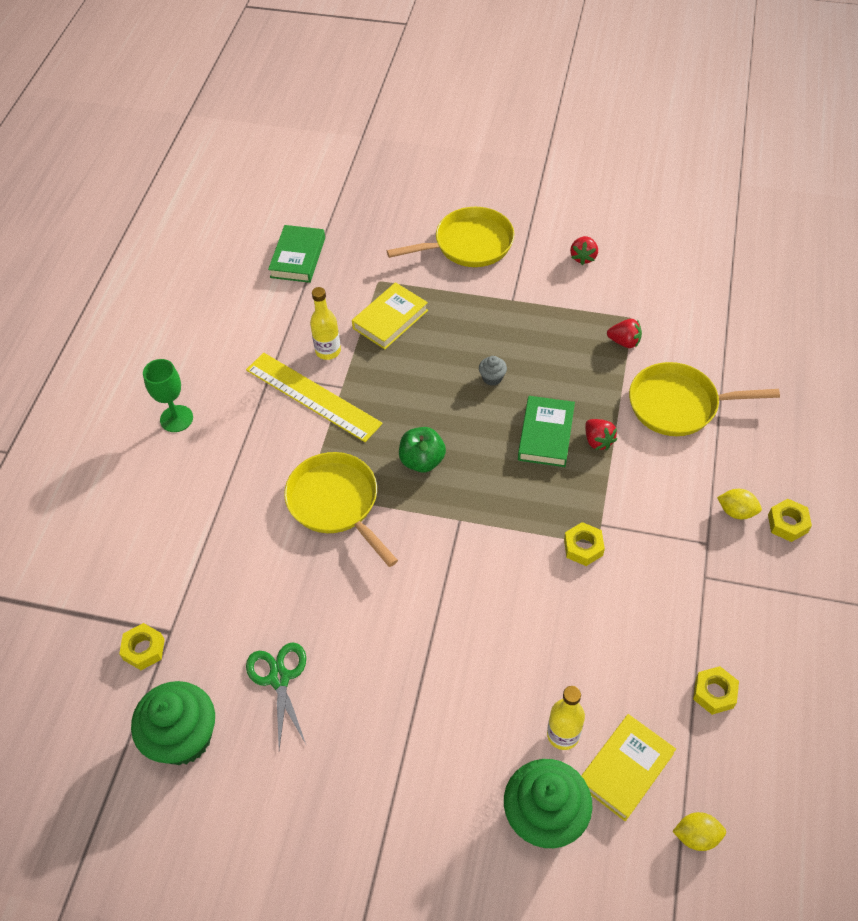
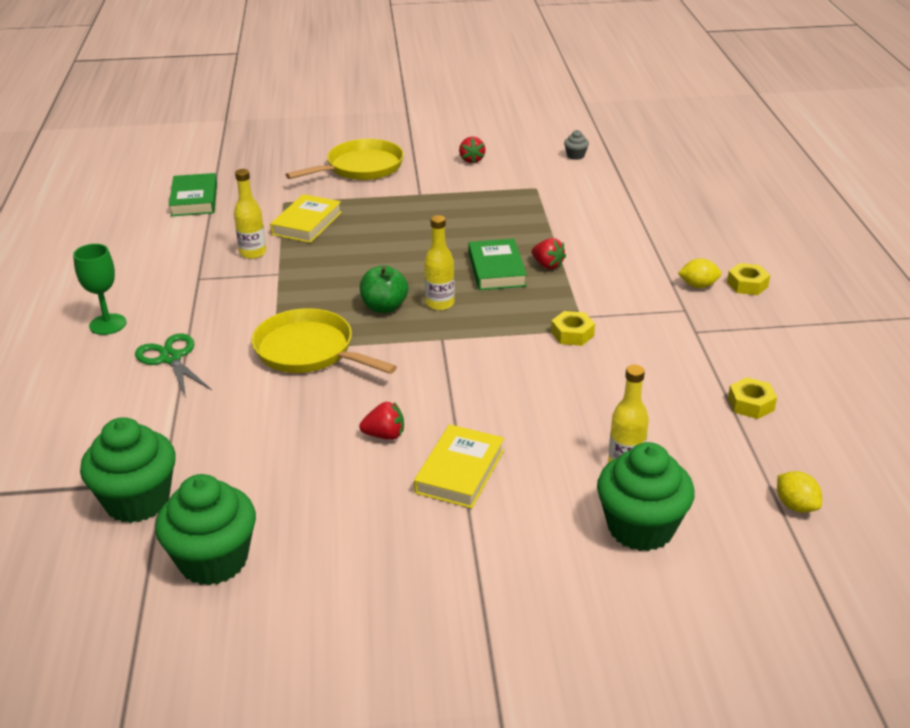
camera: 20 degrees left, 20 degrees down
(144, 649) = (137, 501): yellow nut -> green cupcake
(279, 678) = (305, 489): green scissors -> green scissors (171, 358)
(313, 396) = (250, 284): yellow ruler -> none
(474, 470) = (440, 304): none -> yellow bottle
(492, 378) = (426, 243): grey cupcake -> grey cupcake (575, 156)
(624, 342) = (537, 202): red strawberry -> red strawberry (384, 435)
(625, 769) = (700, 474): yellow book -> yellow book (460, 471)
(678, 405) = (607, 231): yellow pan -> none
(696, 836) = (795, 506): yellow lemon -> yellow lemon turned 75 degrees clockwise

